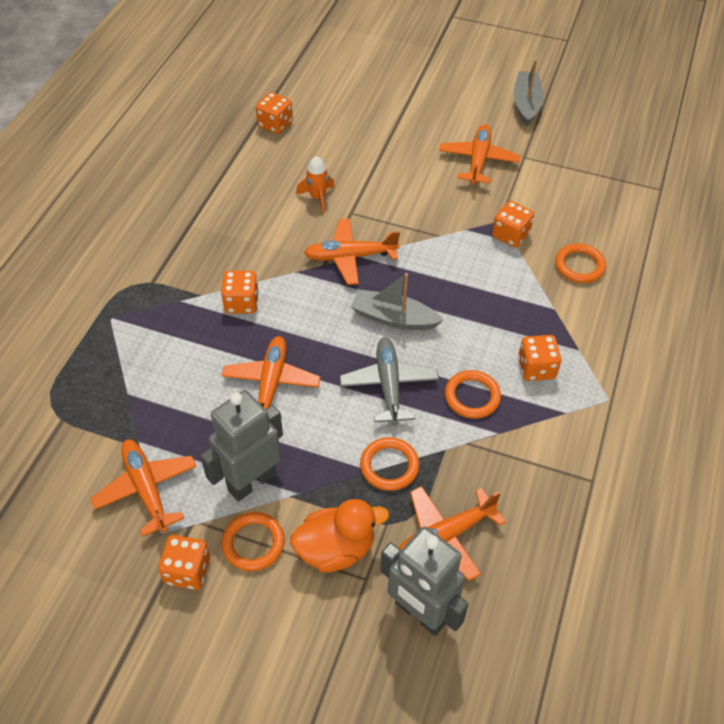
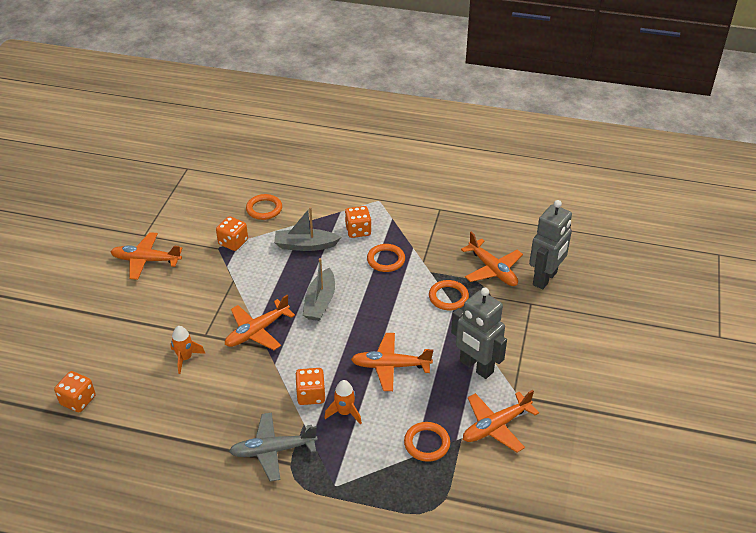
camera: 95 degrees left, 10 degrees down
(187, 571) = (551, 391): orange dice -> none
(208, 333) = (345, 412): none -> orange rocket
(253, 543) = (522, 360): orange ring -> orange ring (427, 443)
(336, 549) = (515, 318): orange duck -> none
(350, 257) = (257, 331): orange plane -> orange plane turned 60 degrees clockwise
(389, 385) = (382, 301): grey plane -> grey plane (272, 450)
(526, 104) = (76, 233): grey boat -> grey boat (305, 245)

